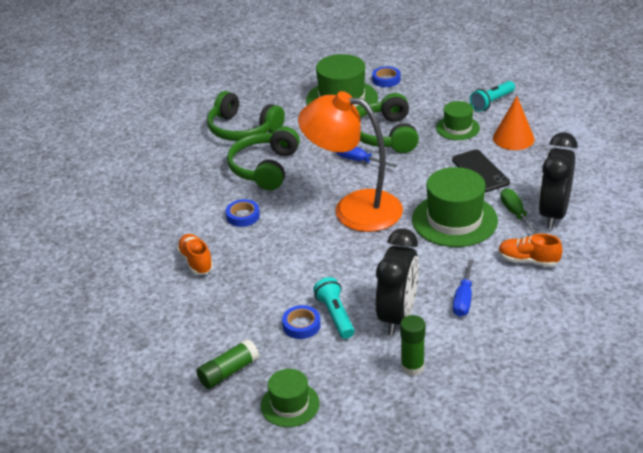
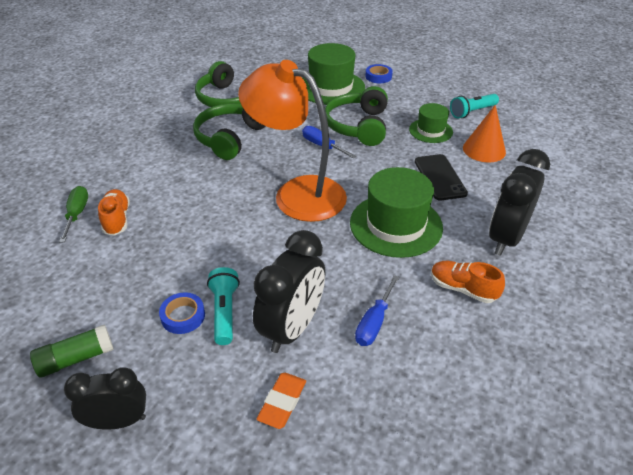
camera: 10 degrees right, 5 degrees up
(243, 216) = (187, 181): blue tape -> none
(290, 404) = (118, 421): green hat -> black clock
(412, 367) = (282, 402): green glue stick -> orange eraser
(515, 213) = (464, 230): green screwdriver -> green screwdriver (77, 214)

